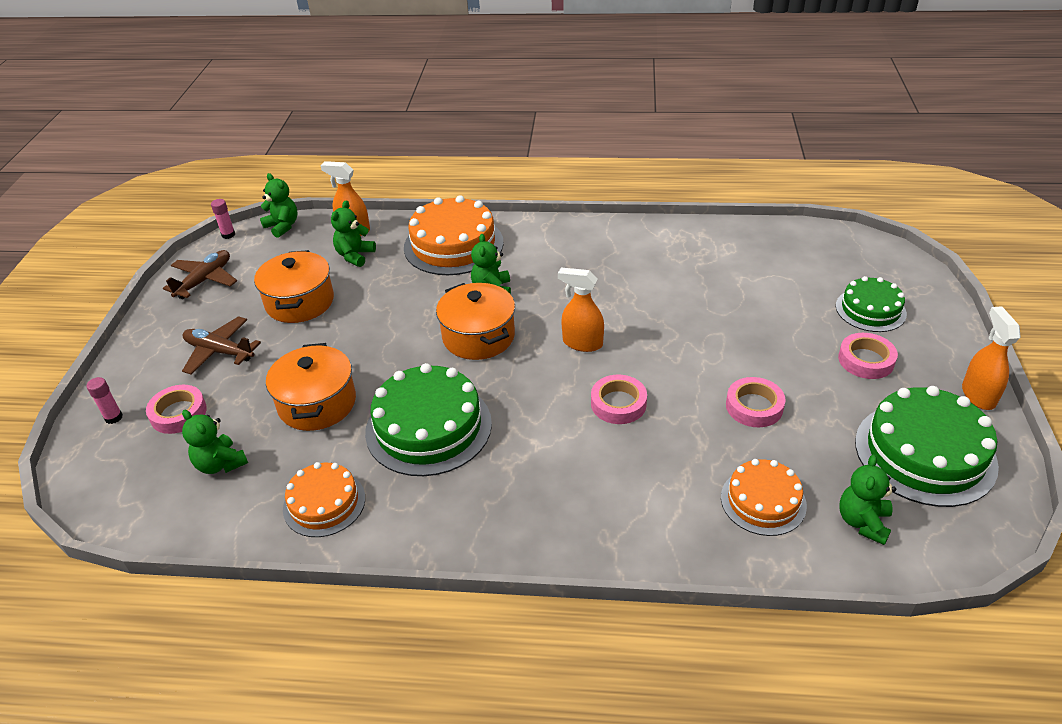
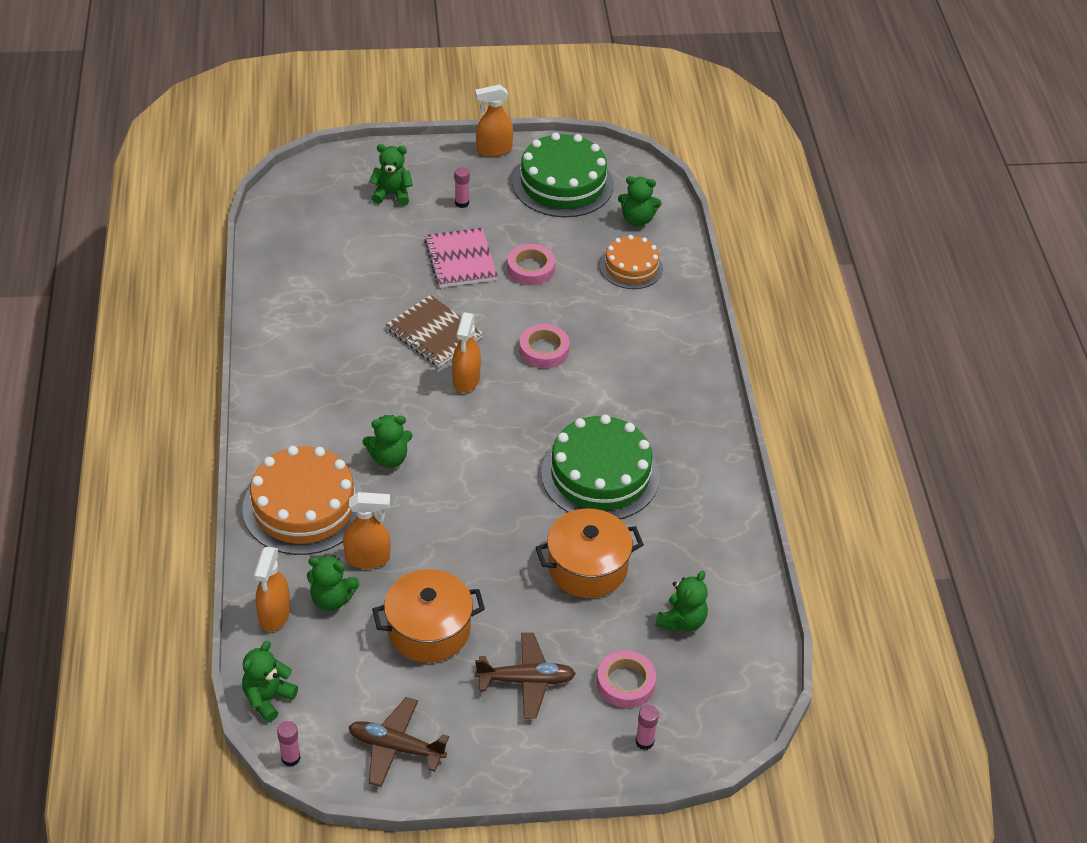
camera: 105 degrees left, 5 degrees up
(219, 351) = (526, 681): brown plane -> brown plane turned 105 degrees counterclockwise
(324, 503) = (705, 529): orange cake -> none
(387, 274) = (368, 558): none -> orange spray bottle
(478, 336) = (467, 458): orange pot -> none
(651, 326) = (434, 333): none -> brown notebook
(765, 352) = (460, 260): none -> pink notebook
(866, 360) = (462, 203): pink tape -> pink glue stick
(870, 310) = (392, 194): green cake -> green teddy bear

